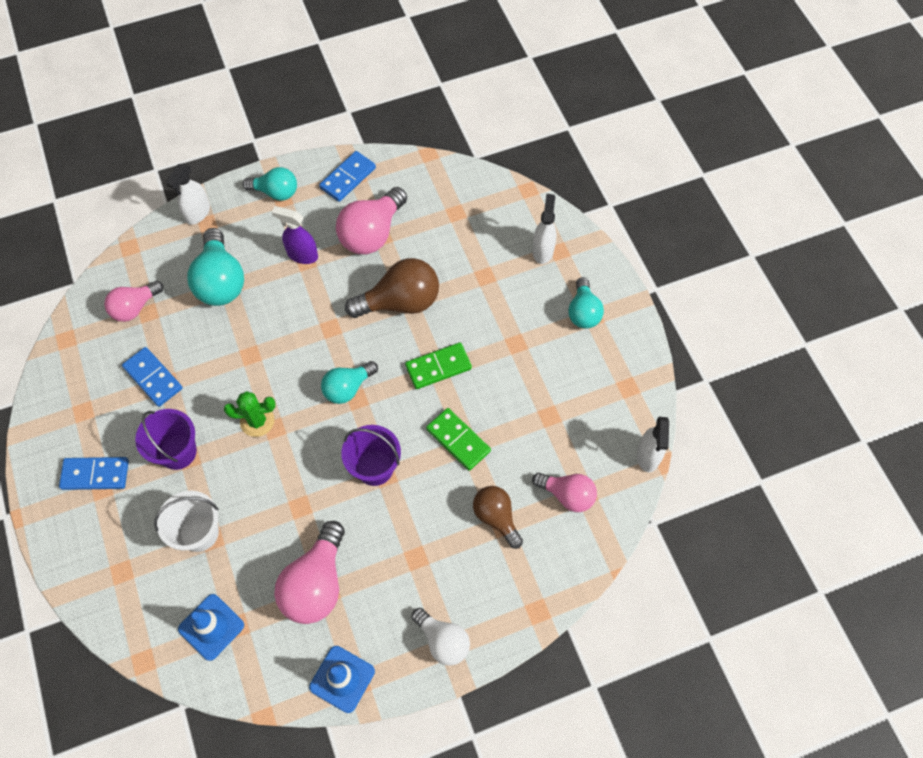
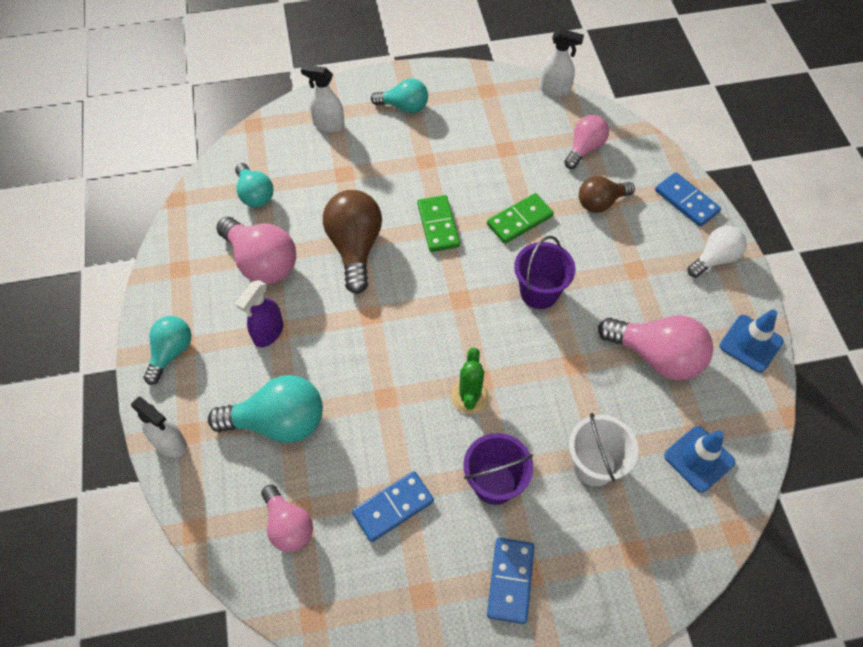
camera: 80 degrees left, 5 degrees down
(348, 178) = (179, 277): blue domino -> blue domino (686, 201)
(348, 388) = (446, 306): turquoise light bulb -> turquoise light bulb (255, 194)

